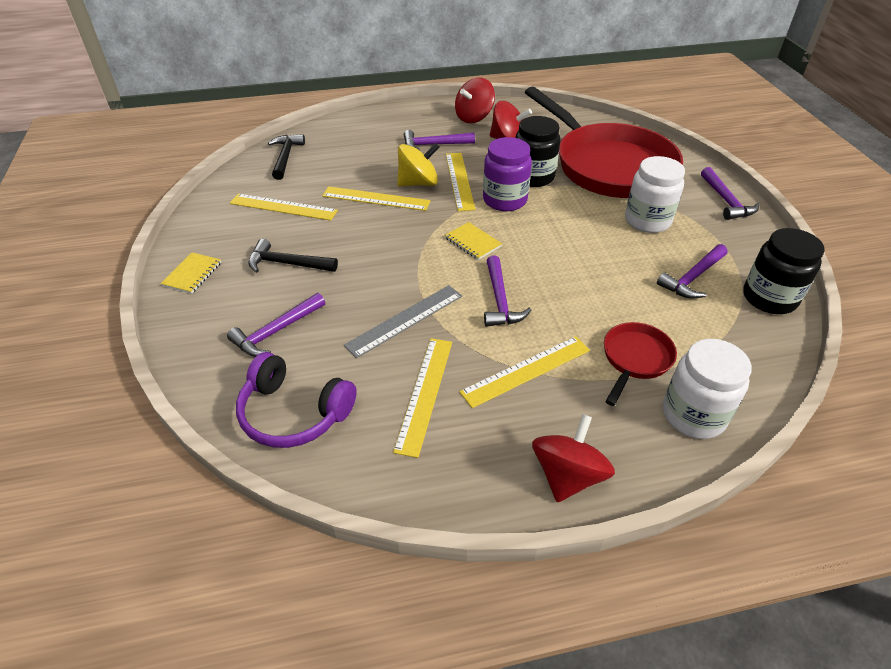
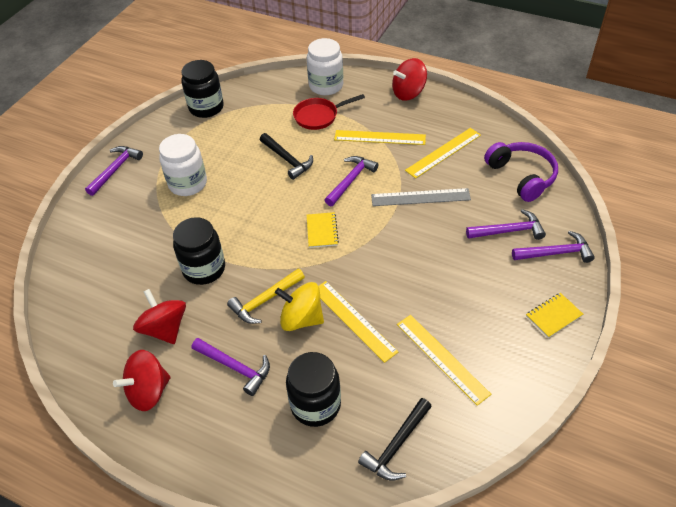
camera: 140 degrees left, 5 degrees up
(287, 263) = (472, 286): black hammer -> black hammer (287, 160)
(359, 152) = (315, 405): none -> black jar
(459, 180) = (265, 300): yellow ruler -> yellow hammer
(474, 117) = (148, 391): red spinning top -> red spinning top turned 150 degrees clockwise
(505, 200) = (255, 257): purple jar -> none
(608, 166) = (133, 245): red pan -> none
(692, 278) = (225, 136): purple hammer -> purple hammer (555, 253)

